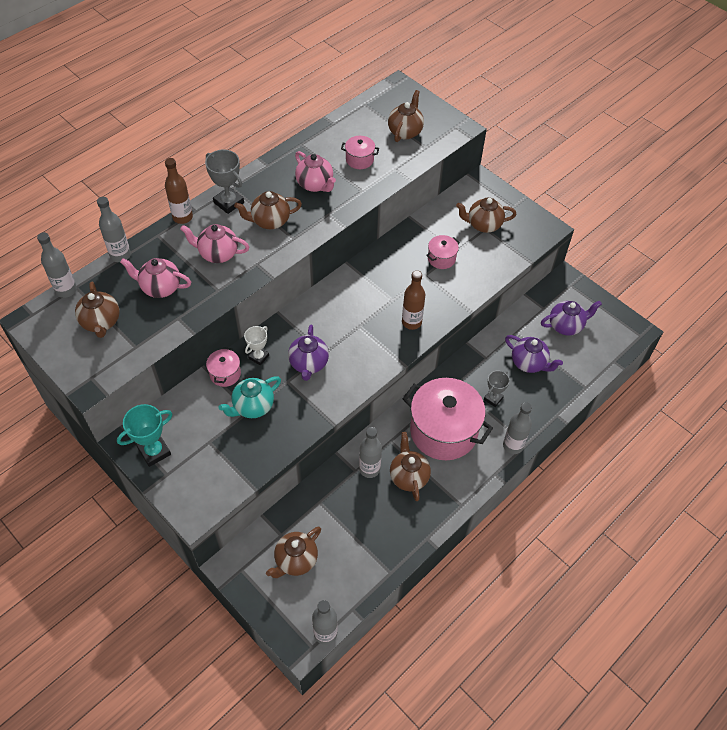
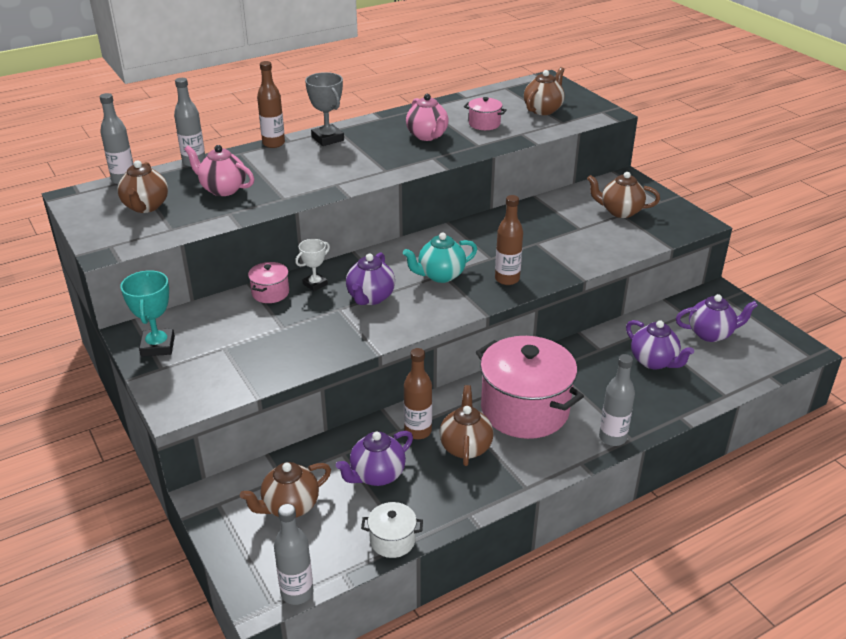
camera: 15 degrees right, 20 degrees down
(154, 451) = (158, 346): turquoise trophy -> turquoise trophy turned 75 degrees counterclockwise
(218, 254) = (297, 172): pink teapot -> none
(253, 407) = (289, 324): turquoise teapot -> turquoise teapot (440, 275)
(270, 221) = (366, 156): brown teapot -> none
(351, 517) = (376, 475): none -> purple teapot
(369, 469) = (418, 431): grey bottle -> brown bottle
(379, 573) = (392, 540): none -> white pot
(441, 258) = (561, 232): pink pot -> none
(493, 398) = (598, 388): grey trophy -> none

